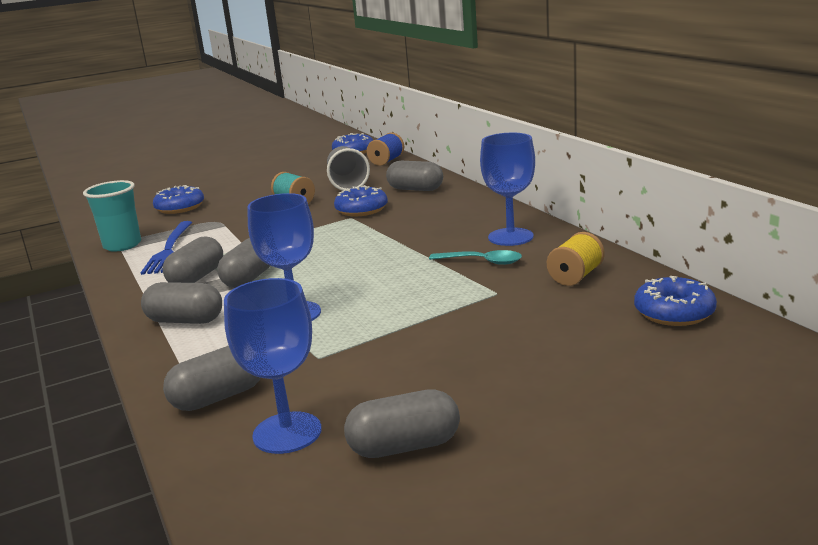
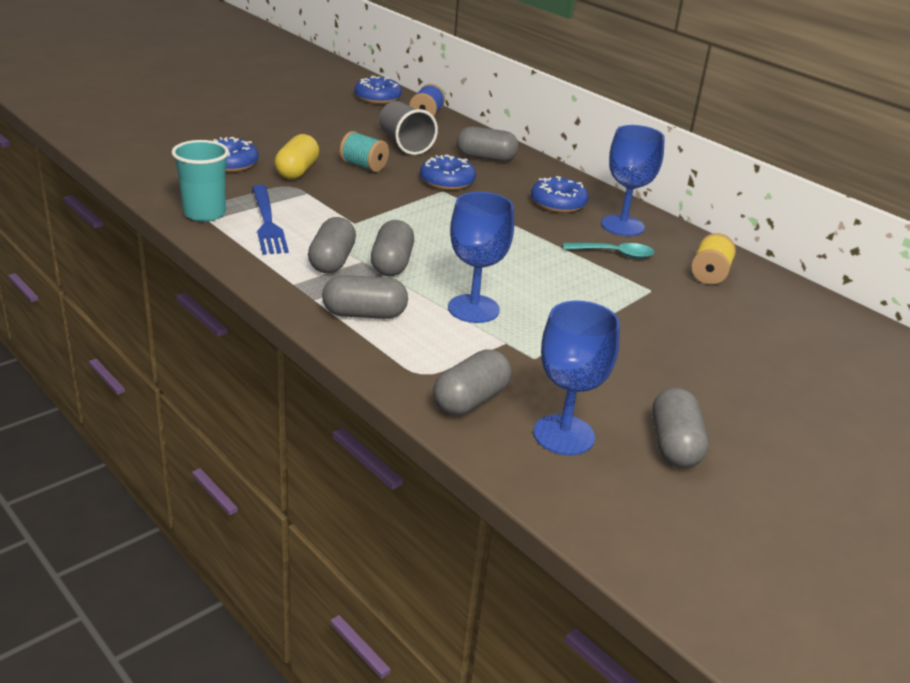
camera: 20 degrees left, 10 degrees up
(232, 210) = (297, 171): none -> yellow capsule
(404, 446) = (674, 445): grey capsule -> grey capsule turned 60 degrees counterclockwise
(674, 312) = (812, 315): blue donut -> blue donut (558, 203)

